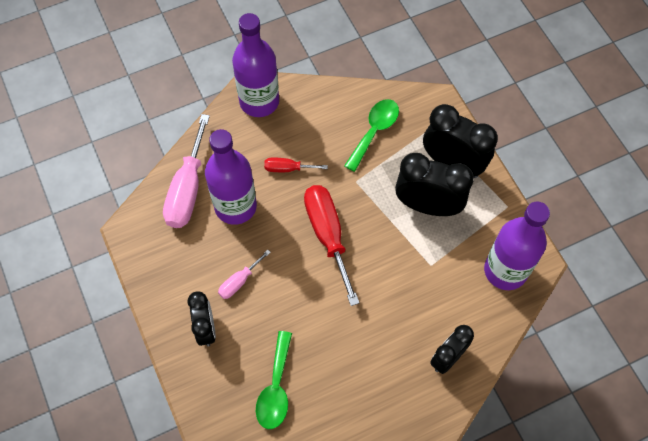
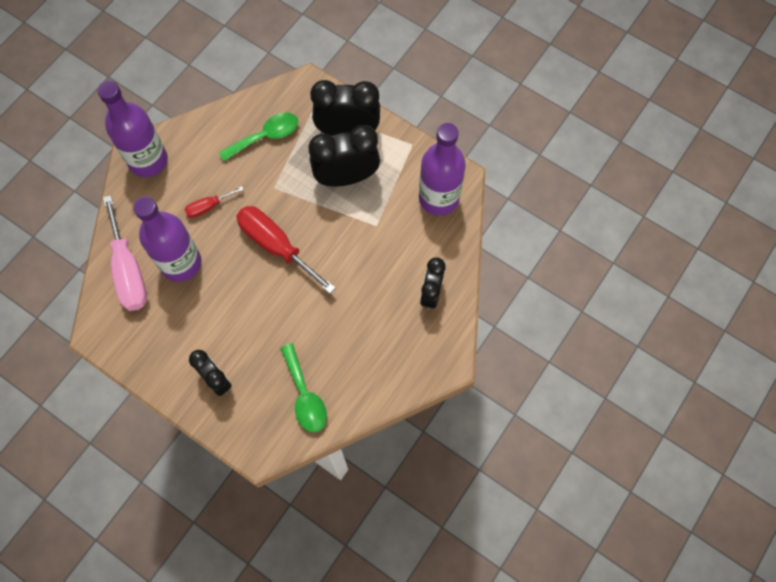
camera: 30 degrees left, 5 degrees up
(239, 281) = (222, 325): pink screwdriver -> none
(374, 131) = (266, 136): green spoon -> green spoon turned 60 degrees clockwise

